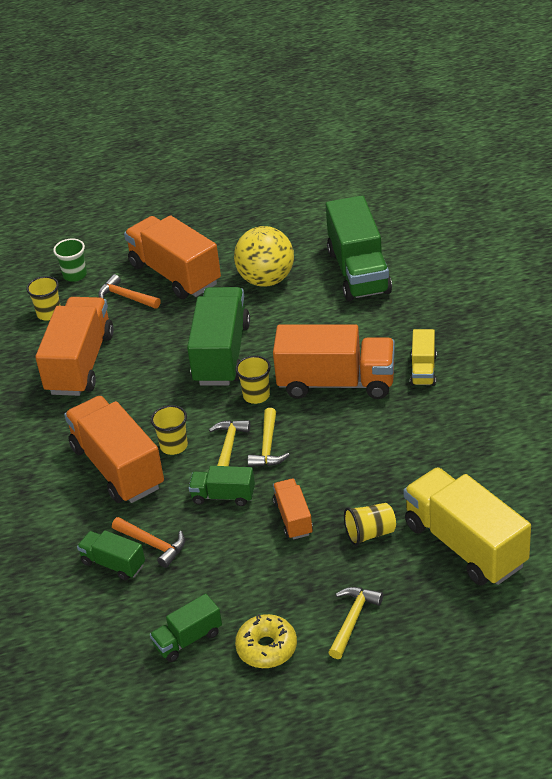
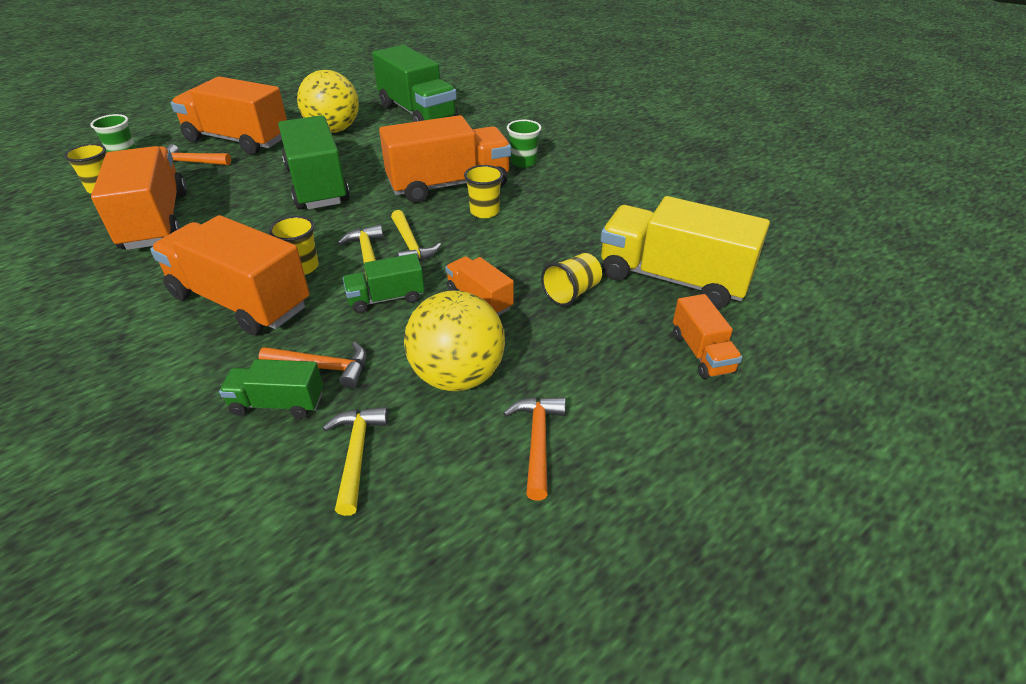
camera: 30 degrees left, 0 degrees up
(188, 639) = (428, 464): green truck -> none
(241, 580) = (457, 376): none -> yellow ball
(256, 395) = (373, 209): yellow cup -> yellow cup (484, 212)
(267, 648) = (538, 442): yellow donut -> orange hammer
(353, 620) = (617, 379): yellow hammer -> yellow hammer (357, 454)
(423, 370) = (523, 162): yellow truck -> green cup
(434, 619) = (701, 353): none -> orange truck

